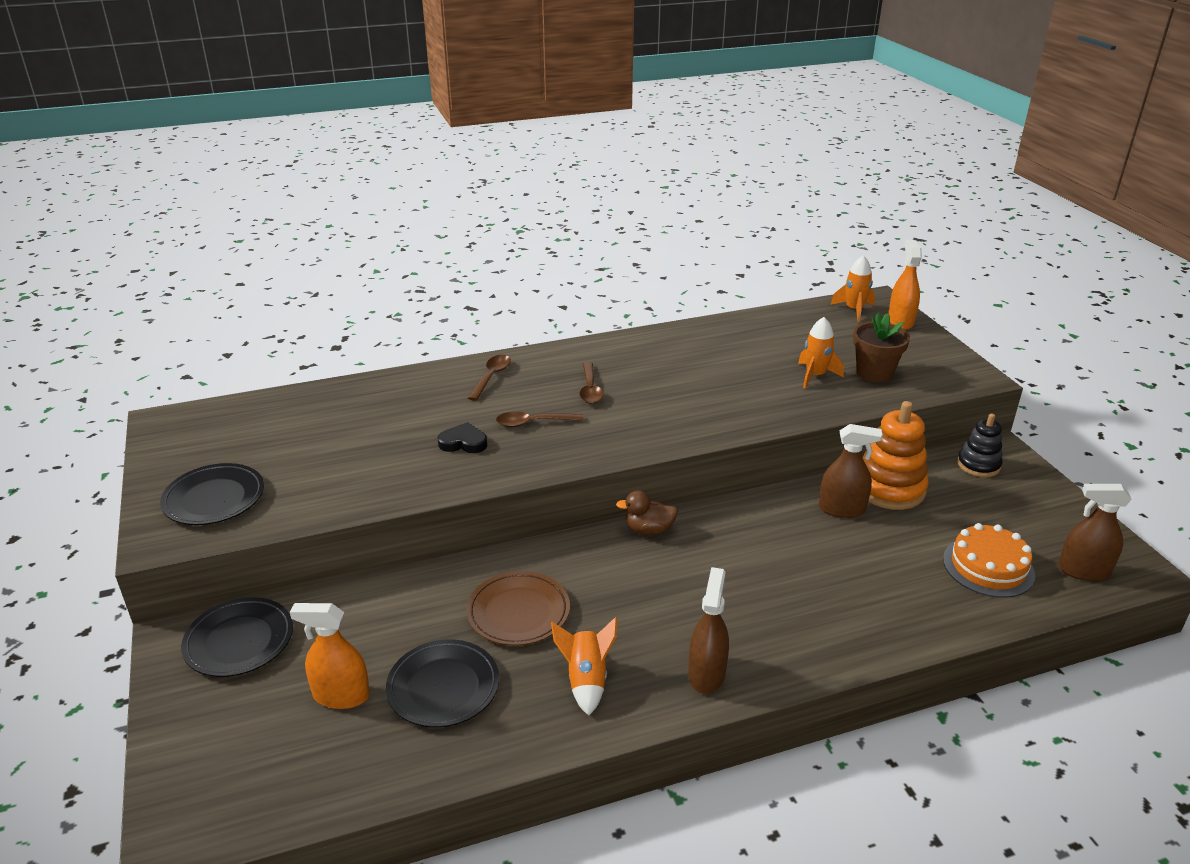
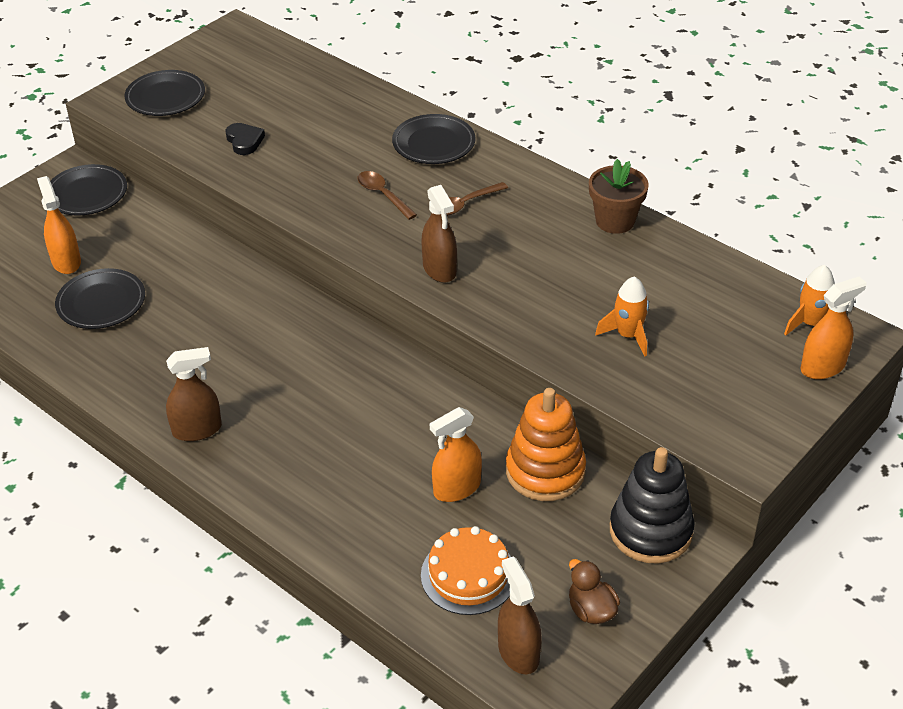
camera: 60 degrees right, 10 degrees up
(463, 442) = (323, 172): black heart -> black heart (244, 141)
(491, 377) = (433, 143): brown spoon -> black plate
(518, 612) = (199, 305): brown plate -> none
(586, 680) = (151, 368): orange rocket -> none
(648, 530) = (351, 334): brown duck -> brown duck (591, 610)
(842, 509) = (481, 446): brown spray bottle -> brown spray bottle (439, 269)
(874, 373) = (676, 376): brown flower pot -> brown flower pot (615, 221)
(884, 538) = (457, 488): none -> orange spray bottle
(978, 465) = (650, 531): black stacking toy -> black stacking toy, size x1.63

